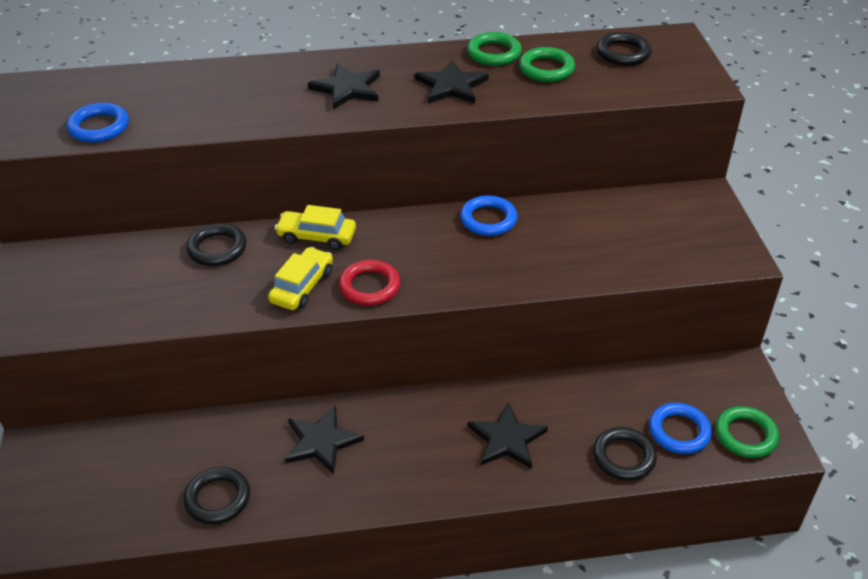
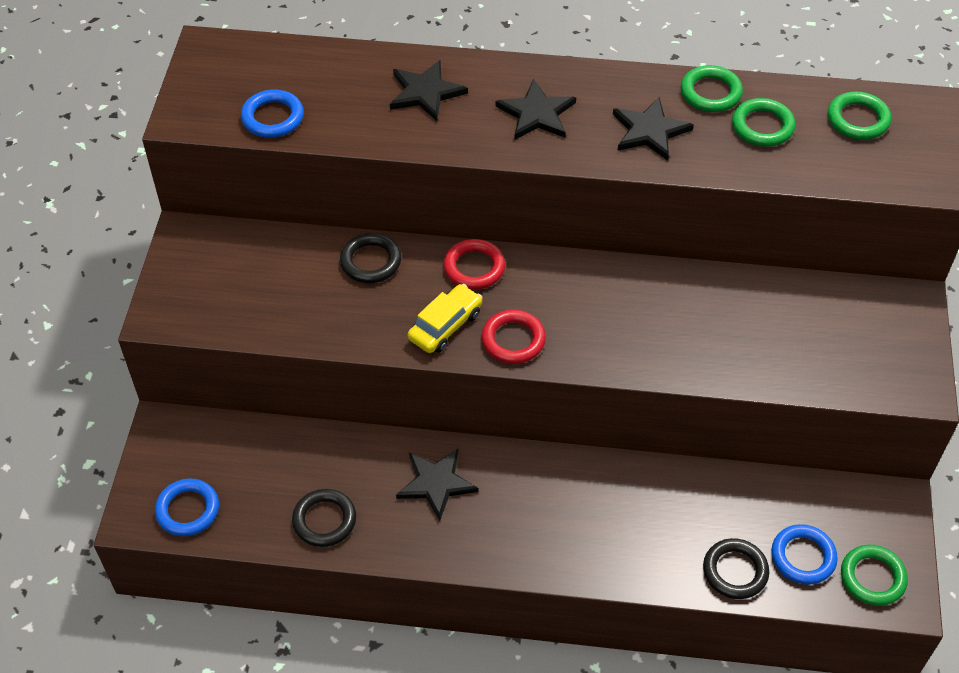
camera: 15 degrees right, 10 degrees up
(316, 236) = (474, 268): yellow car -> red ring
(488, 219) = (660, 283): blue ring -> blue ring (188, 510)
(506, 439) = (621, 523): black star -> black star (425, 92)
(623, 53) = (858, 119): black ring -> green ring

